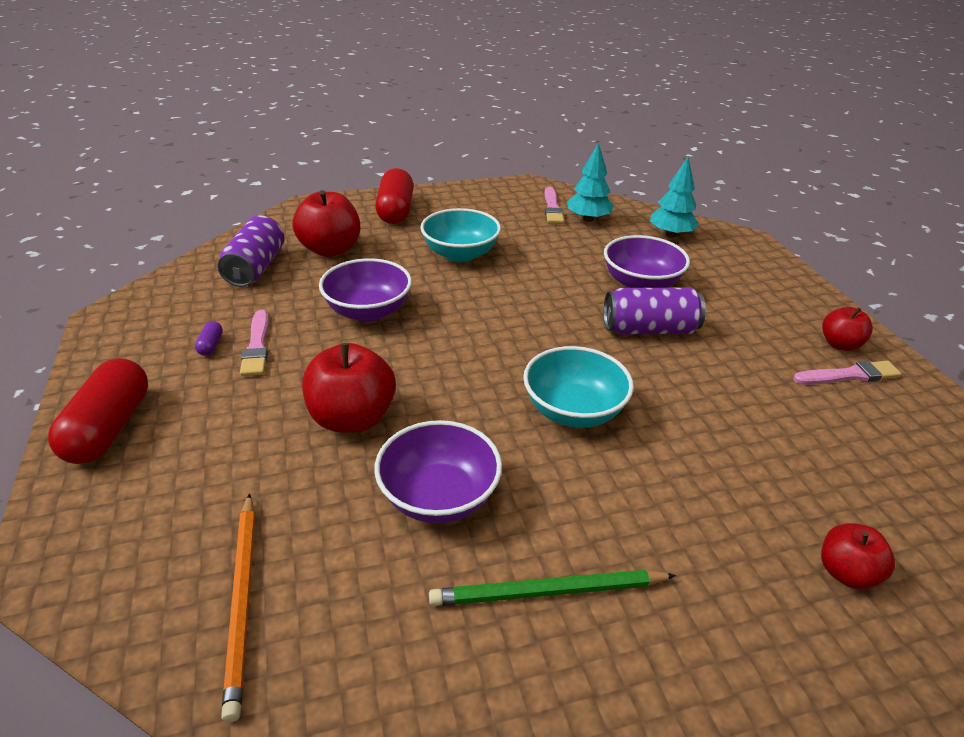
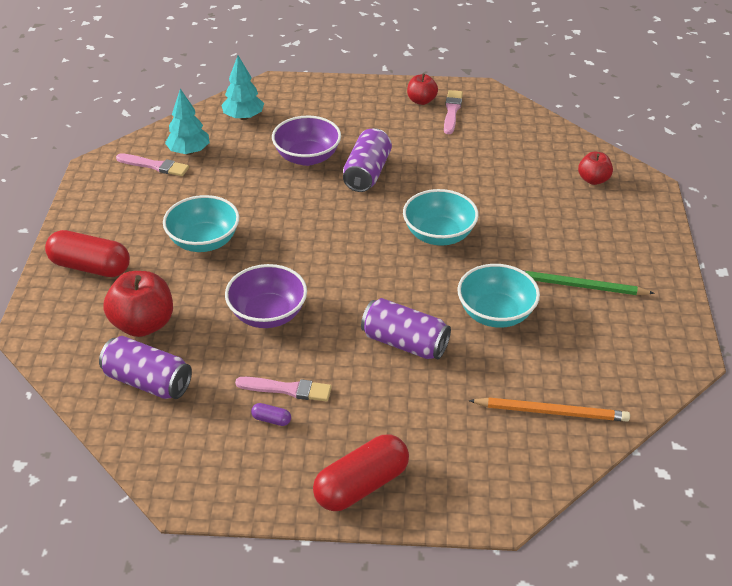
camera: 70 degrees left, 5 degrees up
(109, 428) = (361, 485): red capsule -> red capsule turned 60 degrees counterclockwise
(352, 418) = (405, 343): red apple -> purple can
(439, 496) = (495, 313): purple bowl -> turquoise bowl
(548, 592) = (578, 286): green pencil -> green pencil turned 90 degrees clockwise

